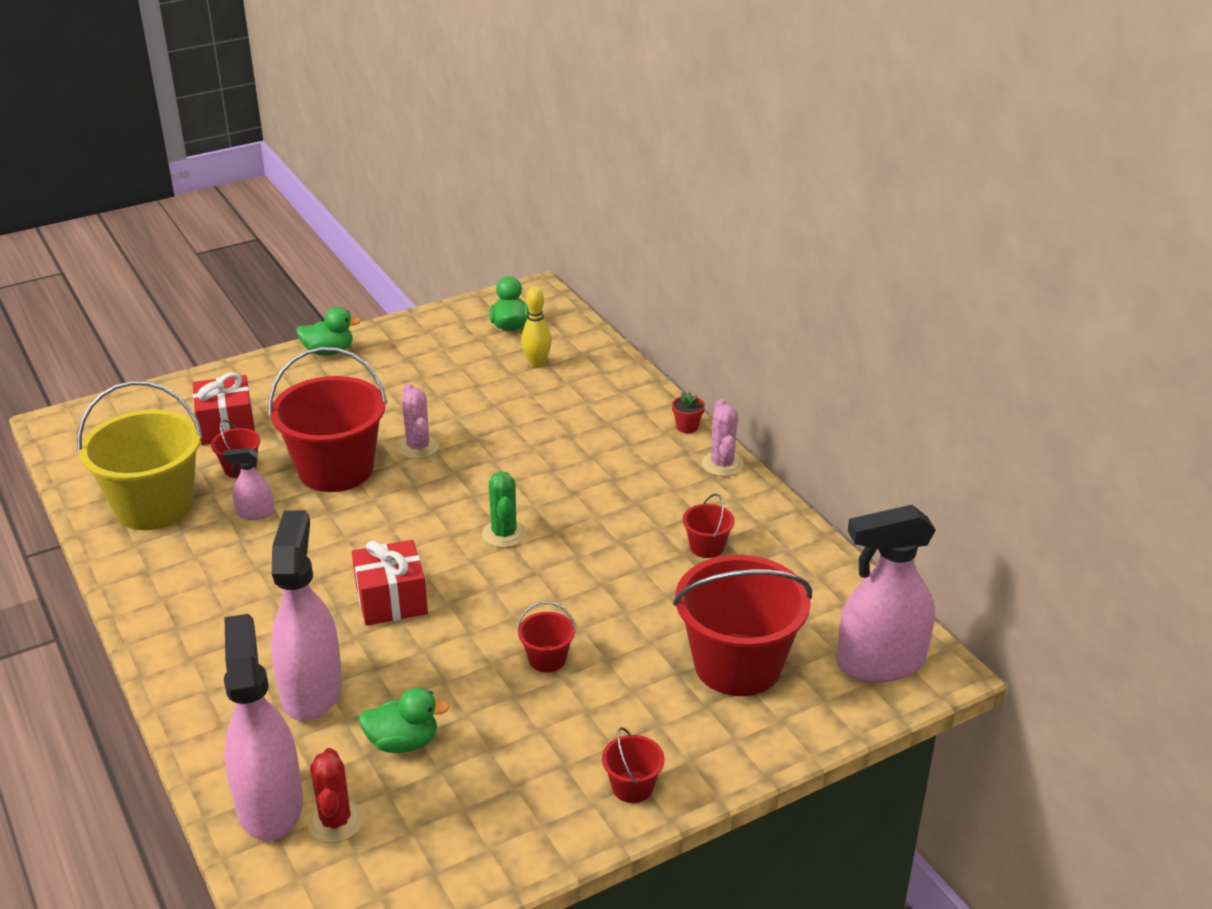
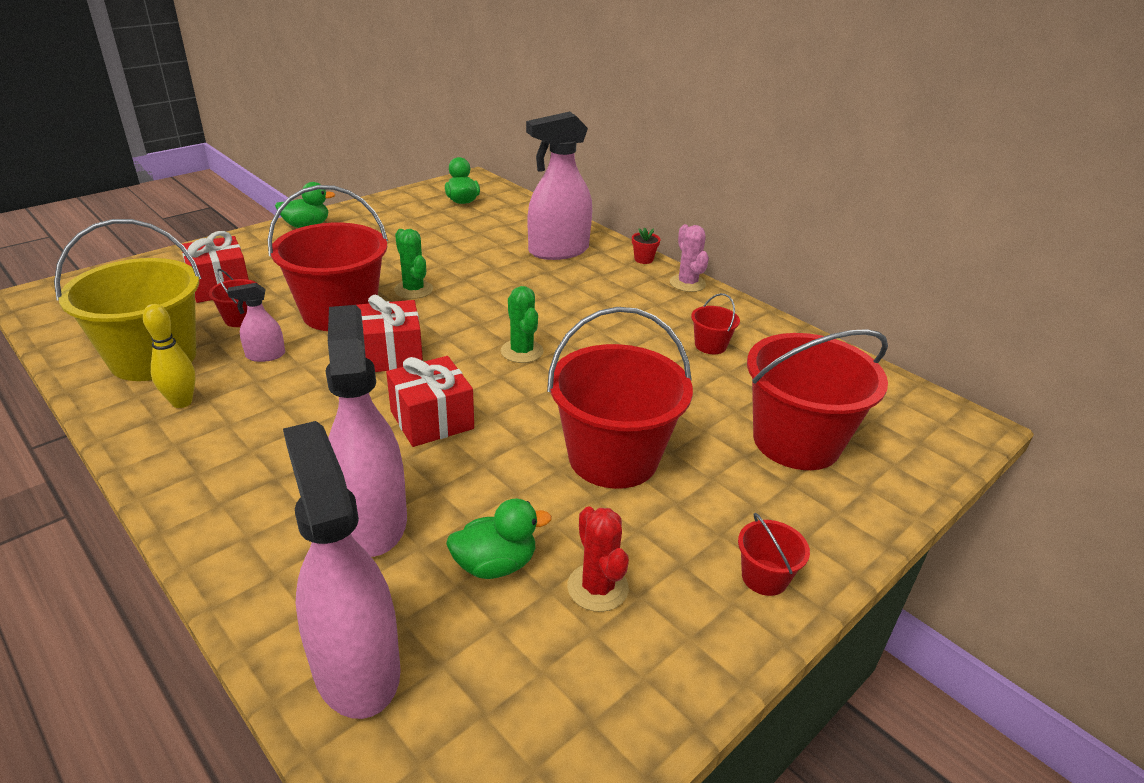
camera: 15 degrees left, 0 degrees up
(335, 821) = (446, 675): red cactus -> red cactus (597, 587)
(373, 524) = (391, 354): none -> red gift
(418, 447) = (413, 290): pink cactus -> green cactus
(537, 364) = (496, 224): yellow bowling pin -> yellow bowling pin (182, 402)
(547, 659) = (613, 457): red bucket -> red bucket, size x2.31
(880, 663) = (919, 425): pink spray bottle -> pink spray bottle (558, 251)

